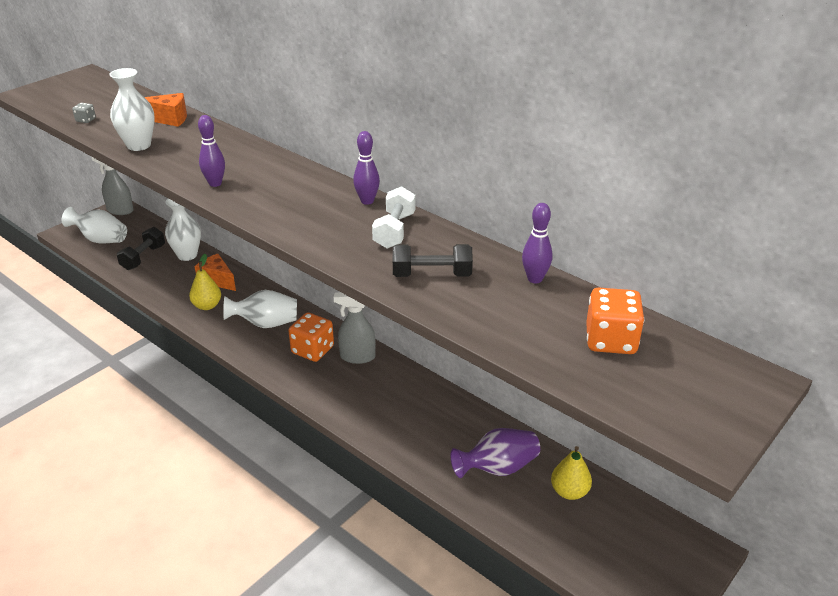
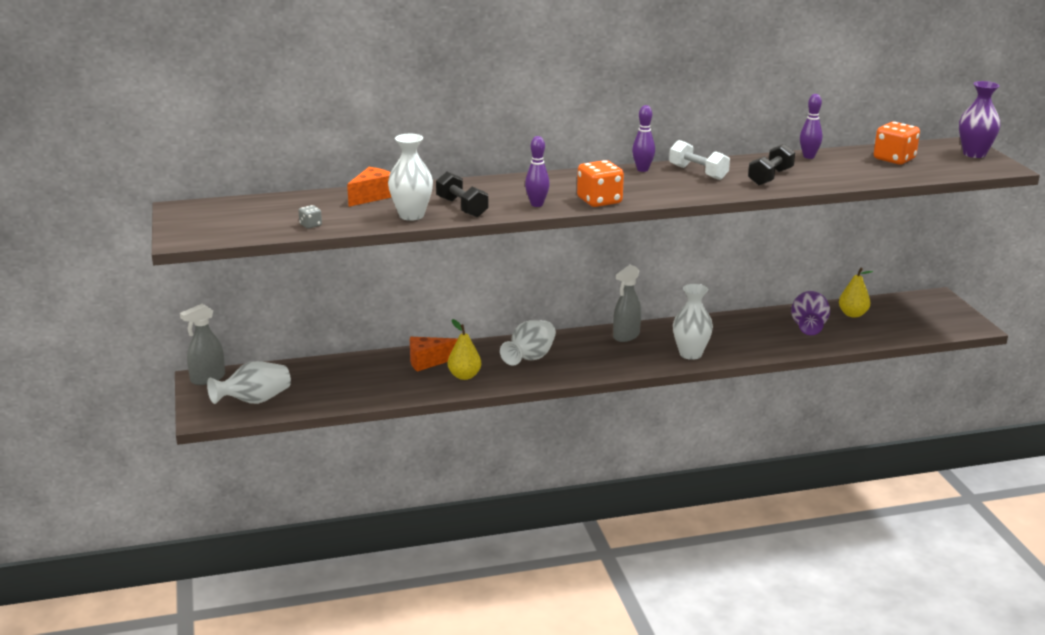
camera: 55 degrees left, 10 degrees down
(143, 258) = (329, 386): black dumbbell -> black dumbbell (462, 208)
(187, 255) = (360, 365): white vase -> white vase (690, 354)
(312, 350) = (594, 350): orange dice -> orange dice (599, 201)
(729, 402) = (974, 154): none -> purple vase

